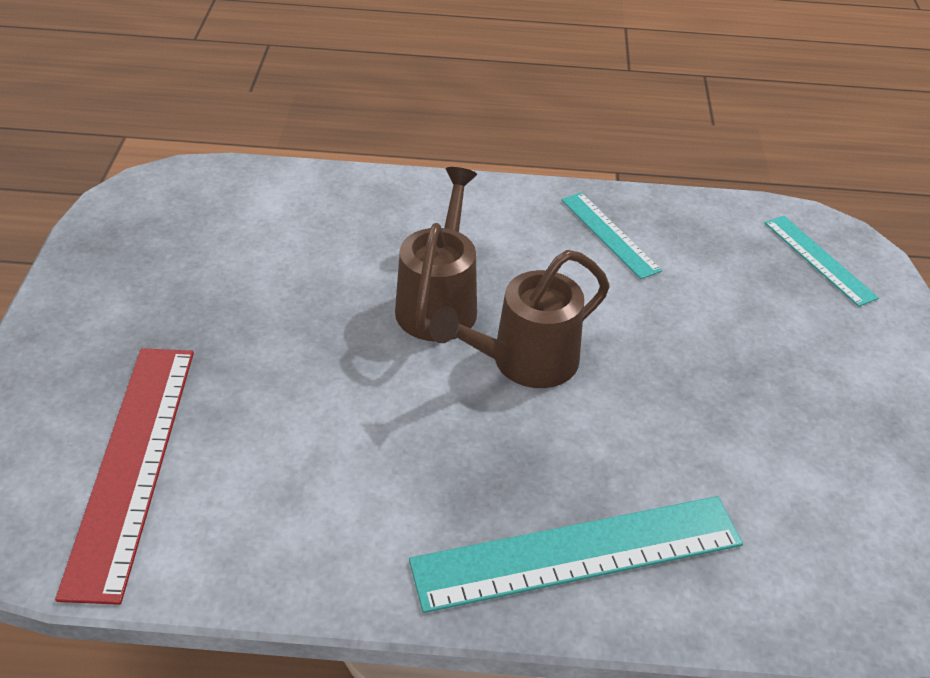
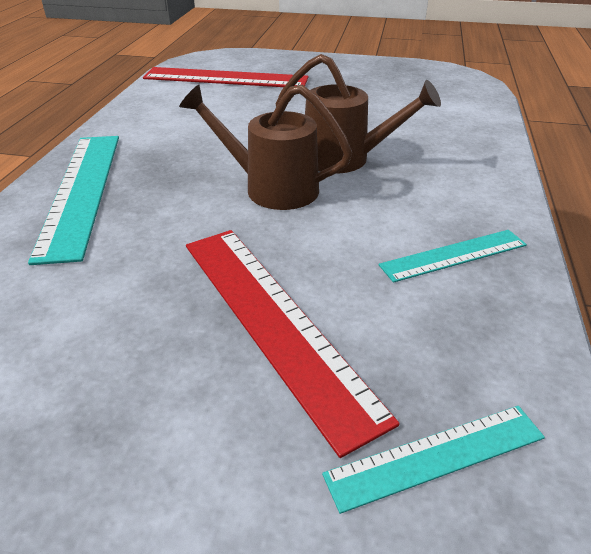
camera: 100 degrees right, 5 degrees down
(523, 362) = (270, 188): brown watering can -> brown watering can turned 45 degrees counterclockwise
(738, 339) = (274, 320): none -> red ruler

